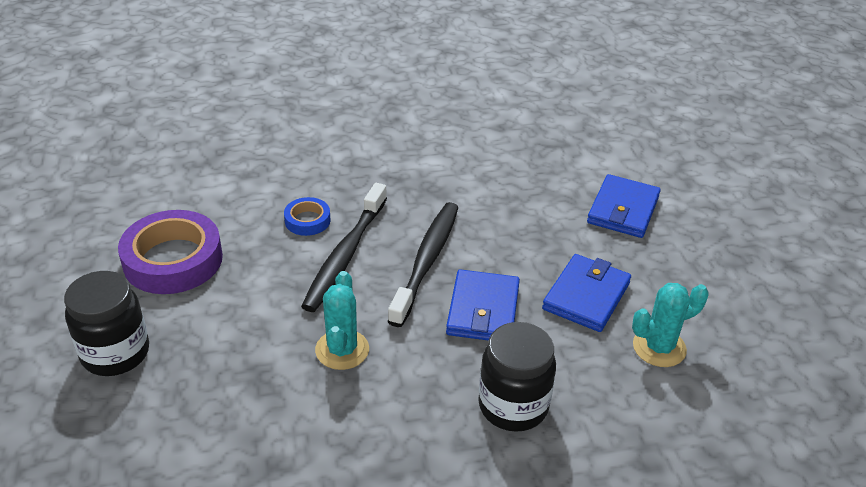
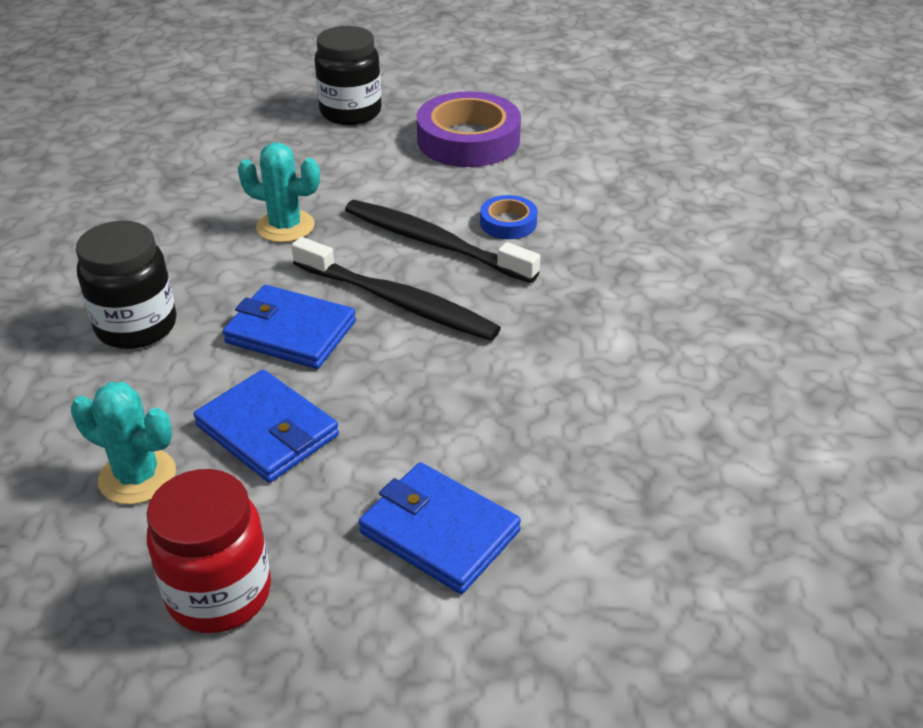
camera: 105 degrees right, 0 degrees up
(659, 347) = (137, 476): turquoise cactus -> turquoise cactus turned 60 degrees counterclockwise
(715, 283) = (219, 593): none -> red jar

